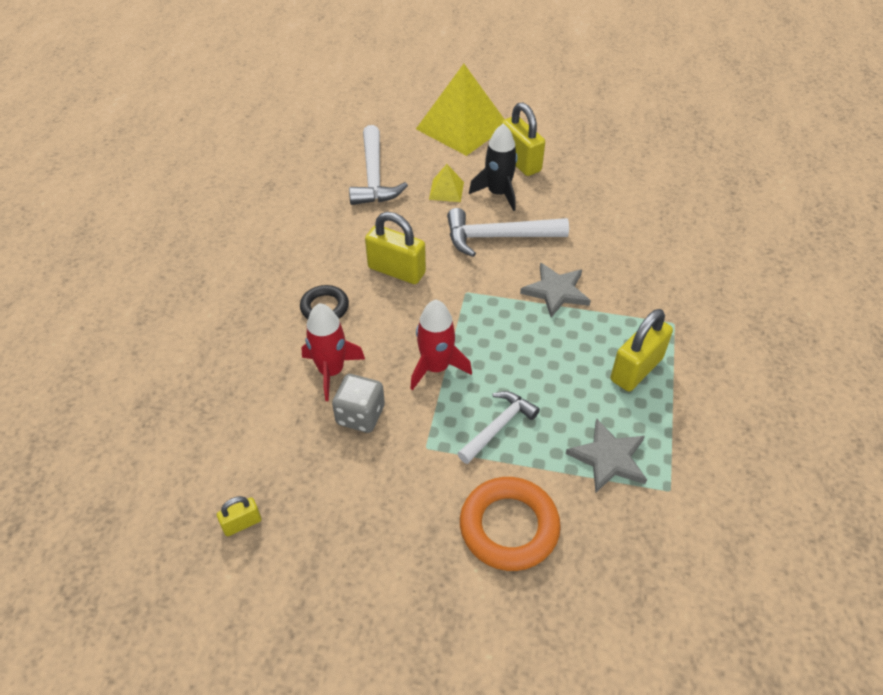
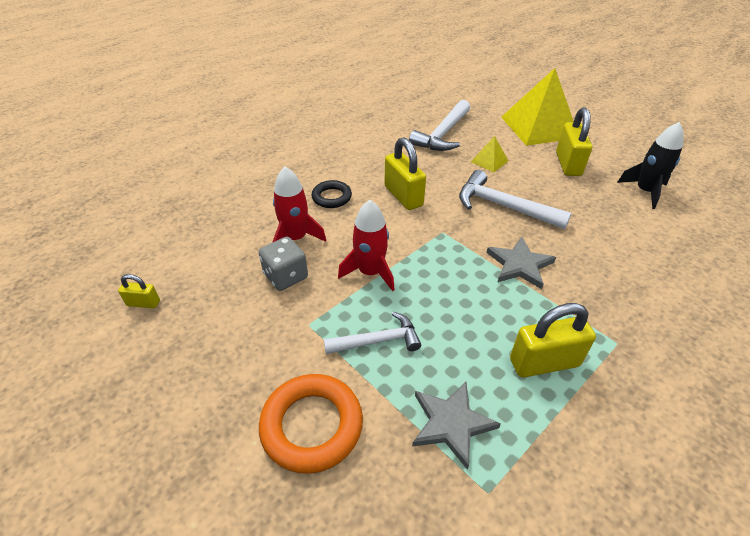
camera: 35 degrees right, 5 degrees down
(498, 193) = (530, 178): black rocket -> black rocket (645, 191)

